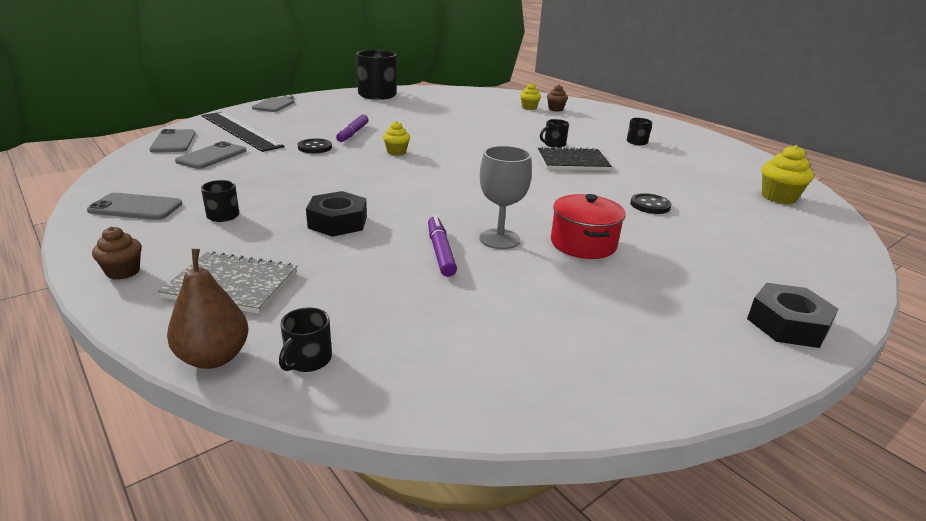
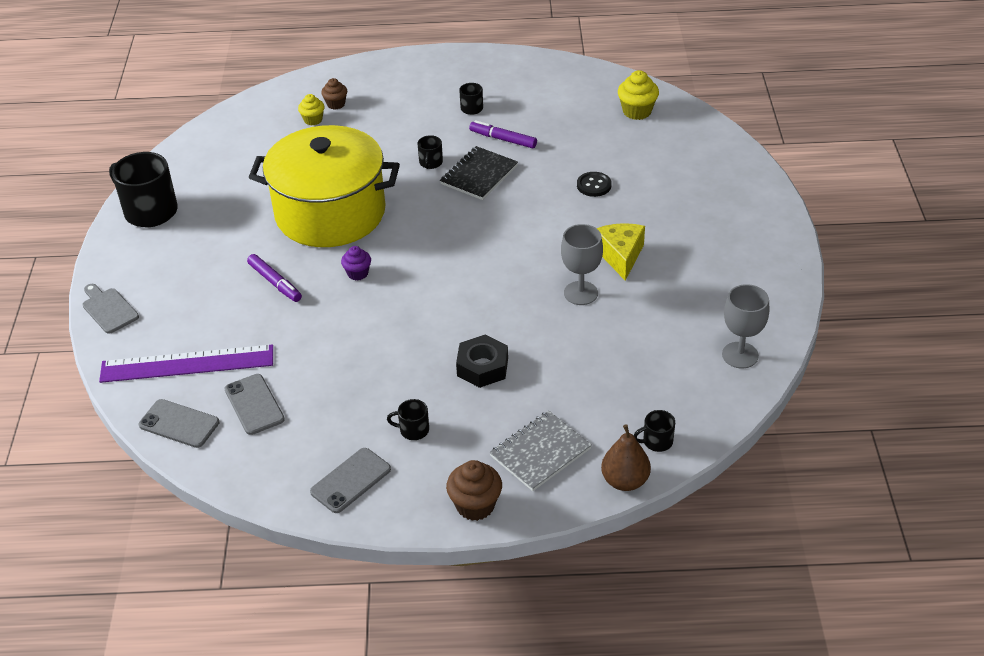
camera: 50 degrees left, 15 degrees up
(123, 272) = (475, 505): brown cupcake -> brown cupcake, size x1.55
(240, 131) = (187, 364): black ruler -> purple ruler
(307, 360) = (656, 441): black mug -> black mug turned 105 degrees clockwise
(315, 147) = (294, 324): black button -> none
(396, 152) = (357, 273): yellow cupcake -> purple cupcake
(440, 252) = (575, 332): purple marker -> purple marker (503, 139)
(448, 131) = (330, 213): none -> yellow pot
(541, 377) = (740, 355): none -> grey goblet
(583, 244) = (620, 256): red pot -> yellow cheese
(787, 324) = (769, 231): black nut -> none

